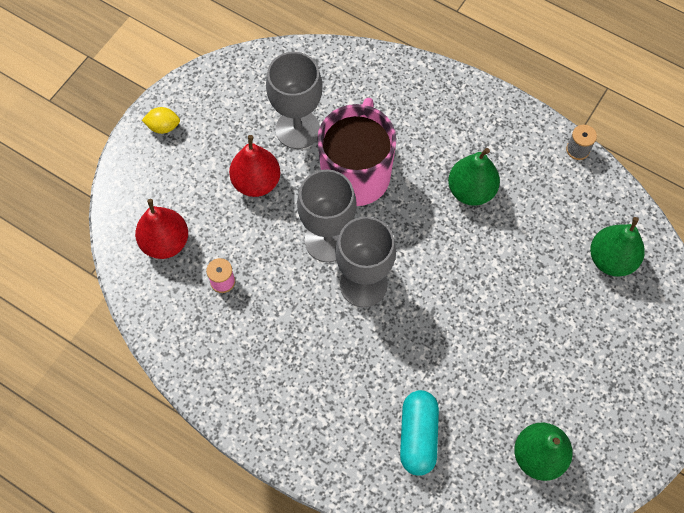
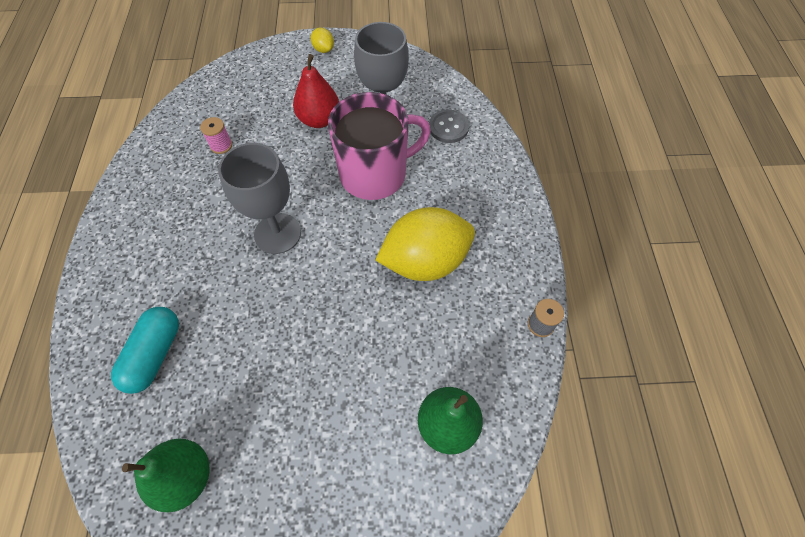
camera: 55 degrees right, 5 degrees down
(165, 242) = (232, 98): red pear -> none
(328, 240) = (301, 188): grey goblet -> none
(348, 86) = (448, 127): none -> grey button
(418, 436) = (155, 354): turquoise capsule -> turquoise capsule turned 45 degrees counterclockwise
(471, 191) = (425, 261): green pear -> yellow lemon

